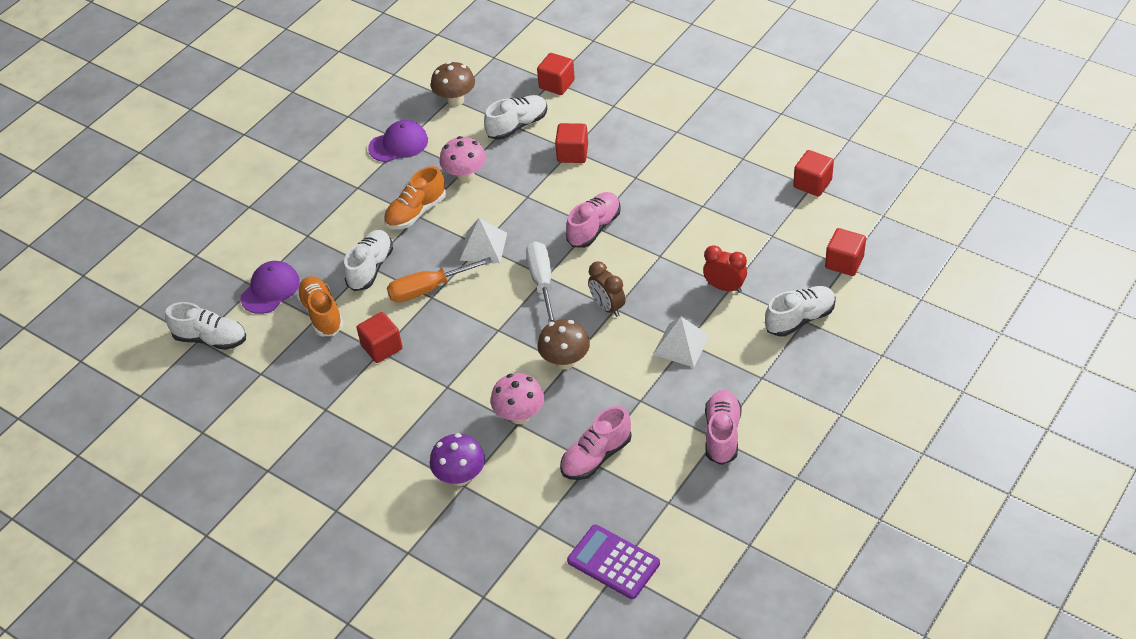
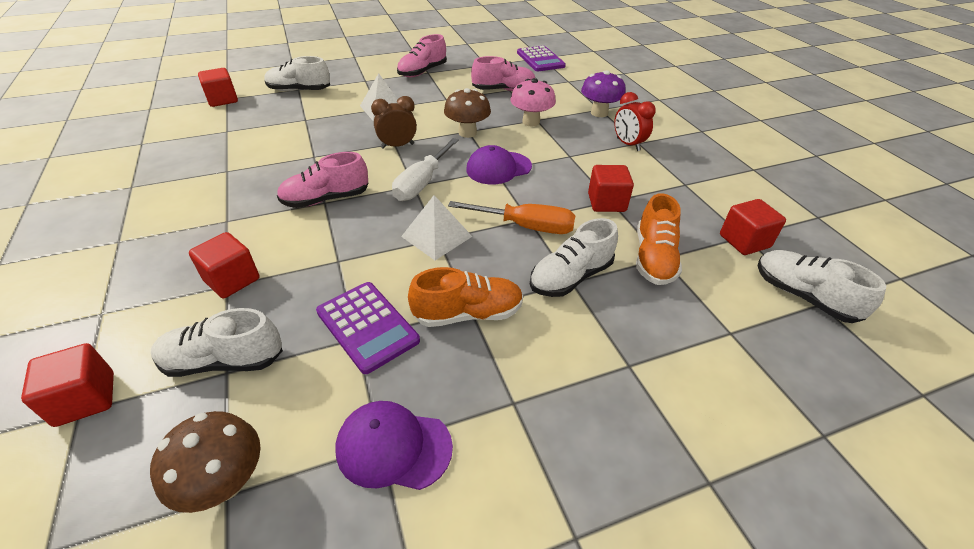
camera: 150 degrees left, 5 degrees down
(270, 289) = (709, 316): purple cap -> purple cap (498, 168)
(465, 176) = (367, 326): pink mushroom -> purple calculator
(607, 307) = (397, 146): brown clock -> brown clock turned 105 degrees counterclockwise
(724, 287) = (308, 121): red clock -> red clock (628, 144)
(812, 184) = (137, 144): red cube -> red cube (744, 241)

